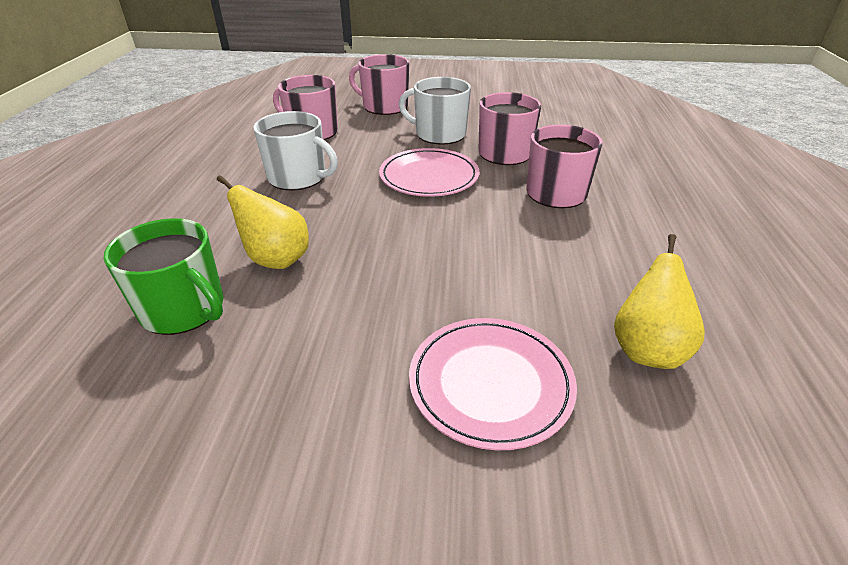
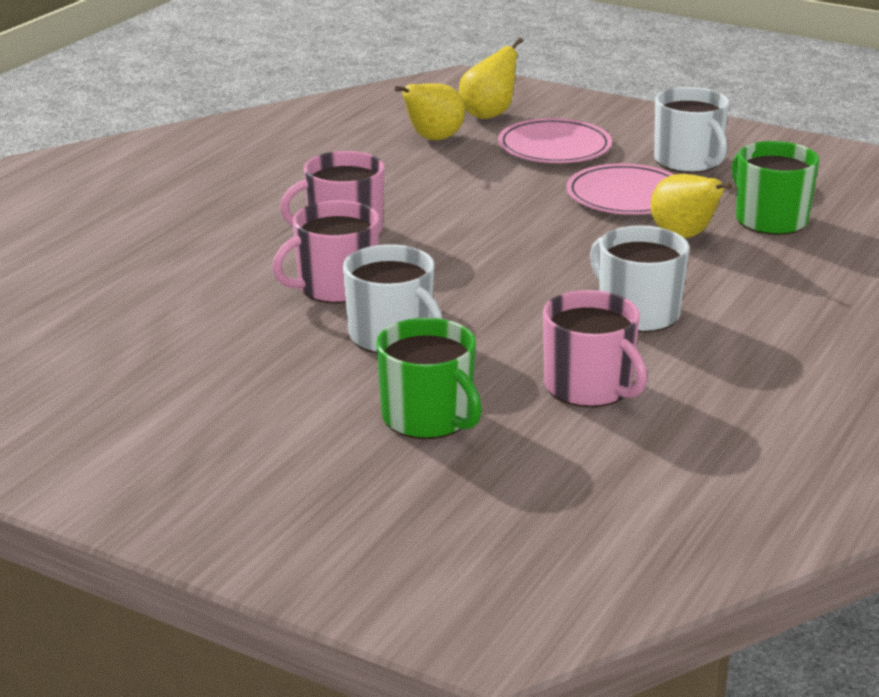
camera: 155 degrees left, 10 degrees down
(293, 409) = (688, 161): none -> white mug
(384, 106) = (428, 418): pink mug -> green mug
(429, 176) = (468, 279): pink plate -> pink plate (626, 196)
(654, 453) = (489, 114): none -> yellow pear

